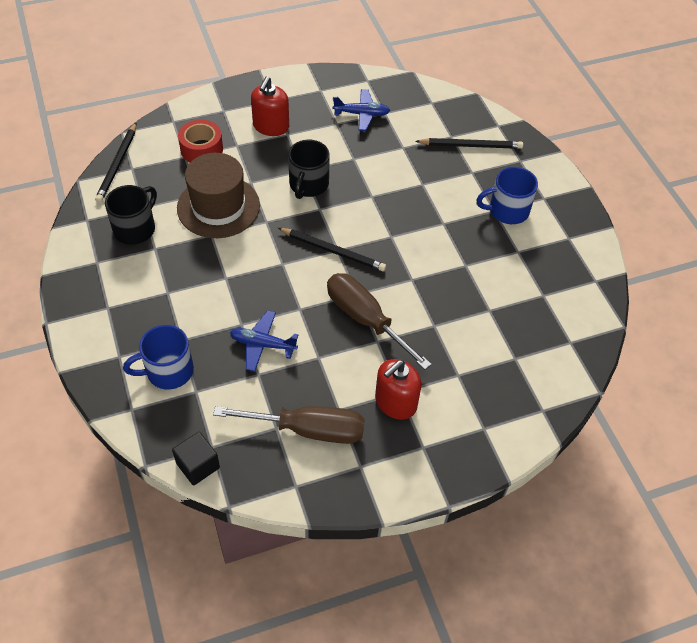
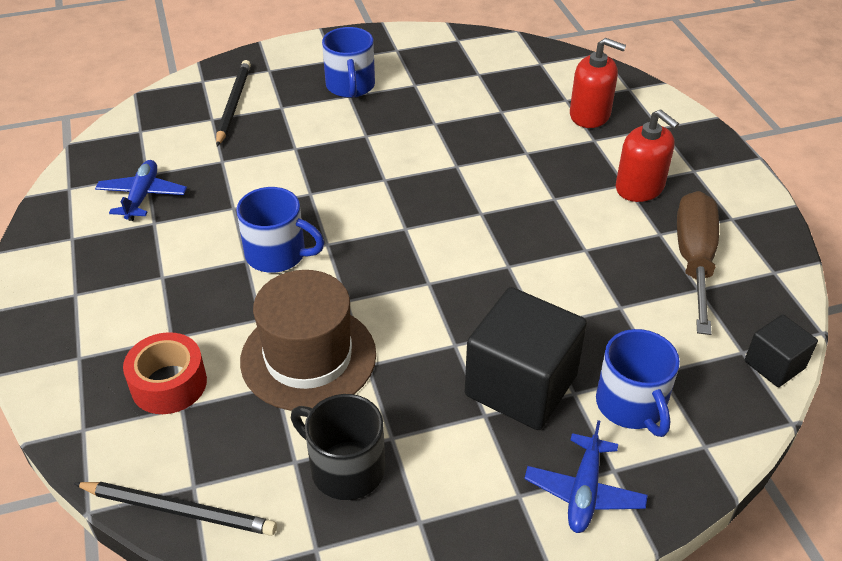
camera: 85 degrees left, 10 degrees down
(189, 311) = (521, 385): none -> black cube
(263, 344) = (571, 302): blue plane -> blue plane (584, 492)
(271, 126) = (138, 296): red soap dispenser -> red soap dispenser (590, 115)
(308, 185) = (277, 254): black mug -> blue mug
(333, 251) = (407, 232): black pencil -> none
(365, 319) = (521, 206): brown screwdriver -> none

